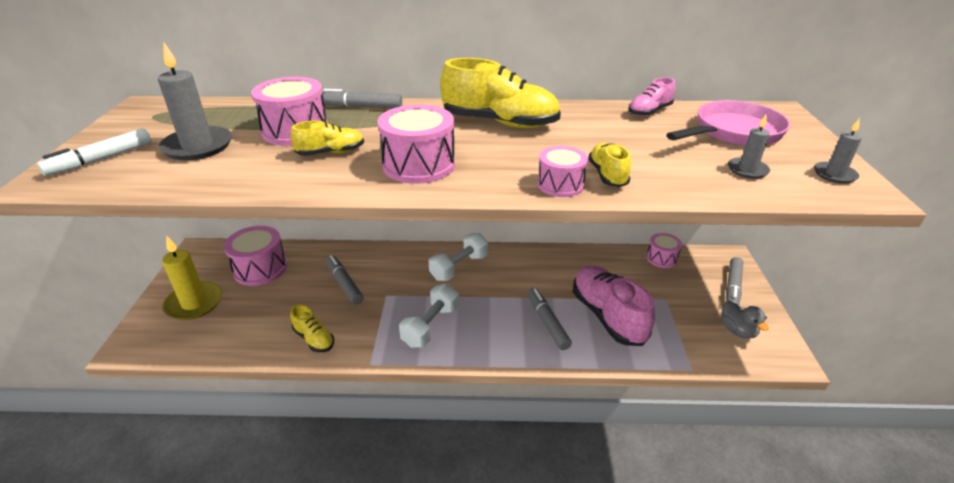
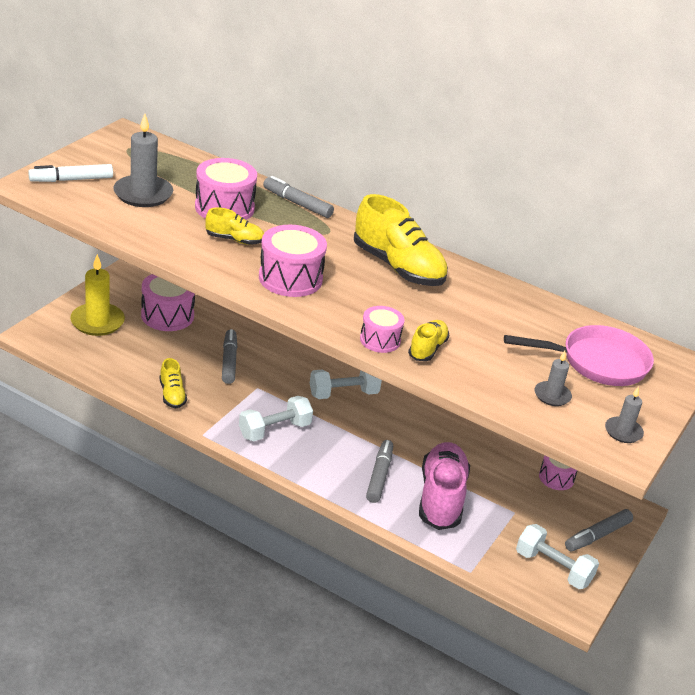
camera: 25 degrees right, 0 degrees up
(649, 112) = (550, 311): pink shoe -> none
(737, 331) = (553, 568): grey duck -> white dumbbell

